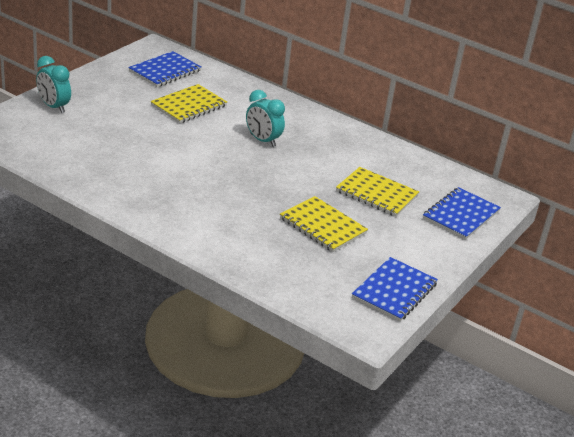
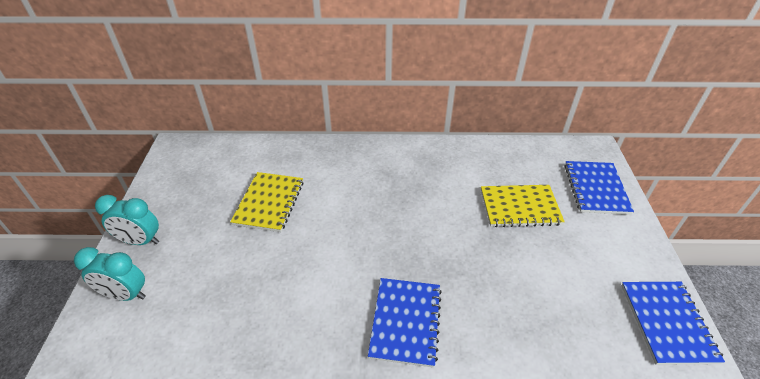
camera: 30 degrees left, 10 degrees up
(165, 71) = (209, 172): blue notebook -> blue notebook (406, 322)
(262, 140) = (373, 205): turquoise clock -> turquoise clock (140, 241)
(322, 226) = (528, 280): yellow notebook -> none

